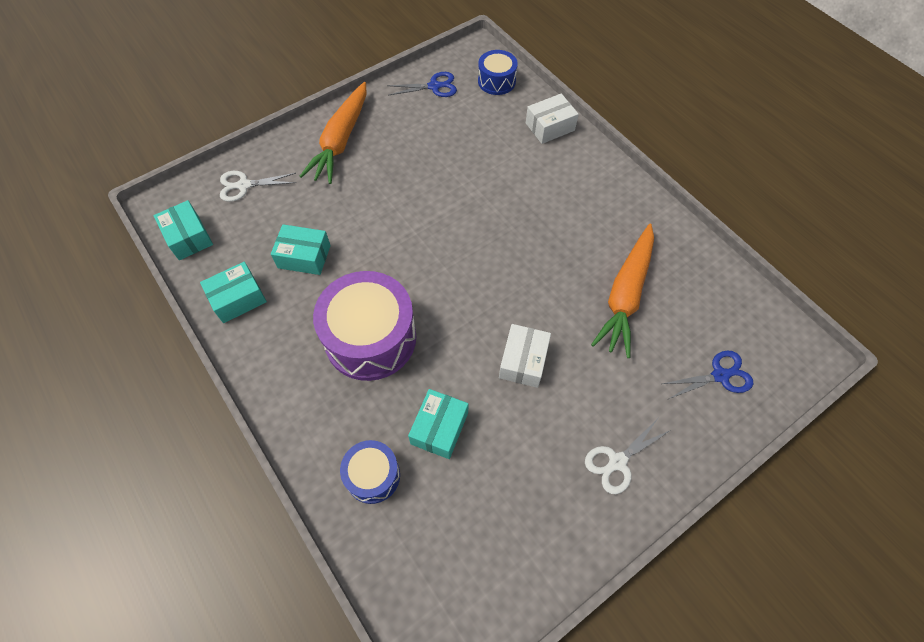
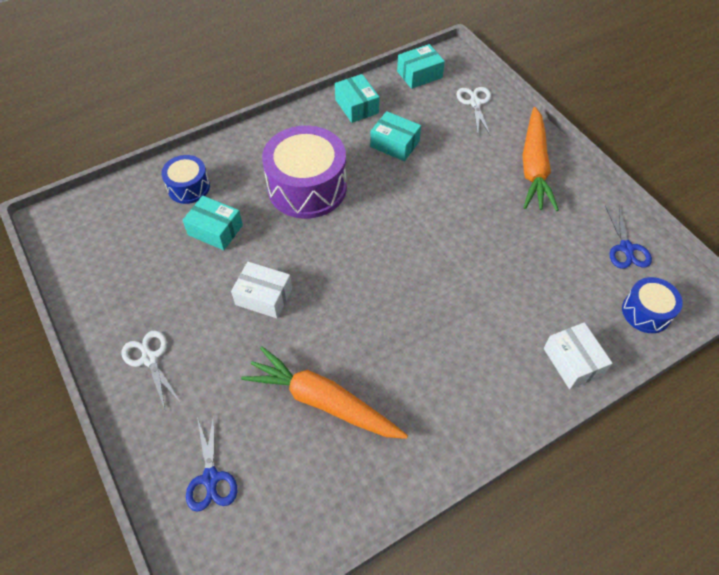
camera: 95 degrees right, 5 degrees down
(304, 256) = (394, 144): turquoise box -> turquoise box turned 75 degrees counterclockwise
(341, 141) = (534, 167): orange carrot -> orange carrot turned 105 degrees counterclockwise

